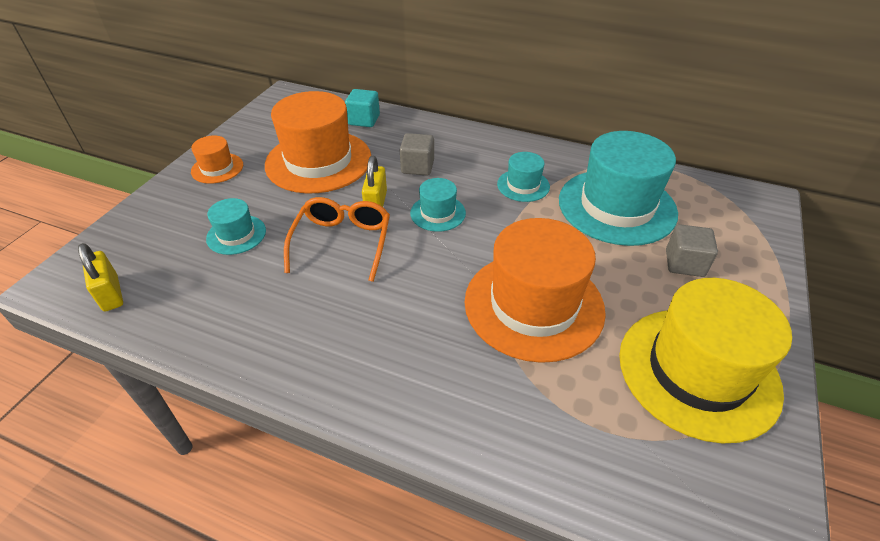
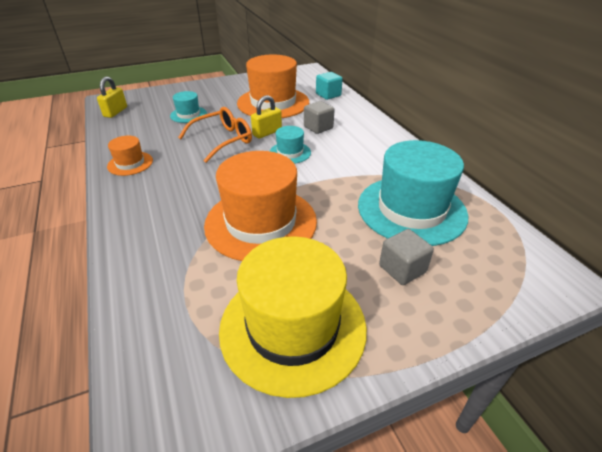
camera: 45 degrees right, 5 degrees down
(217, 168) = (226, 86): orange hat -> orange hat (130, 163)
(523, 185) = (365, 165): turquoise hat -> none

